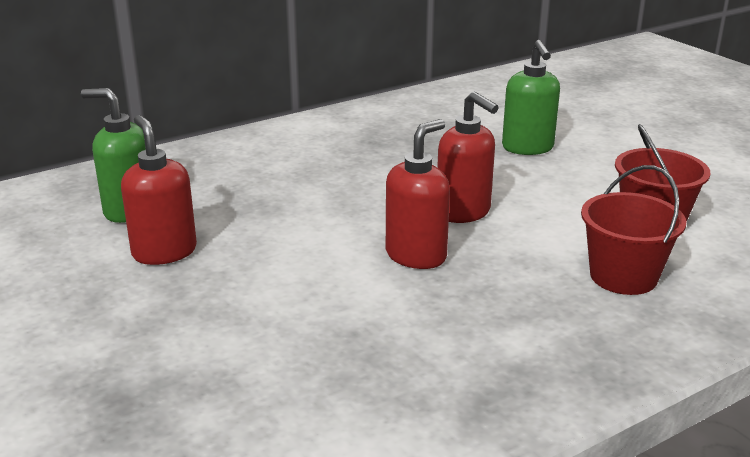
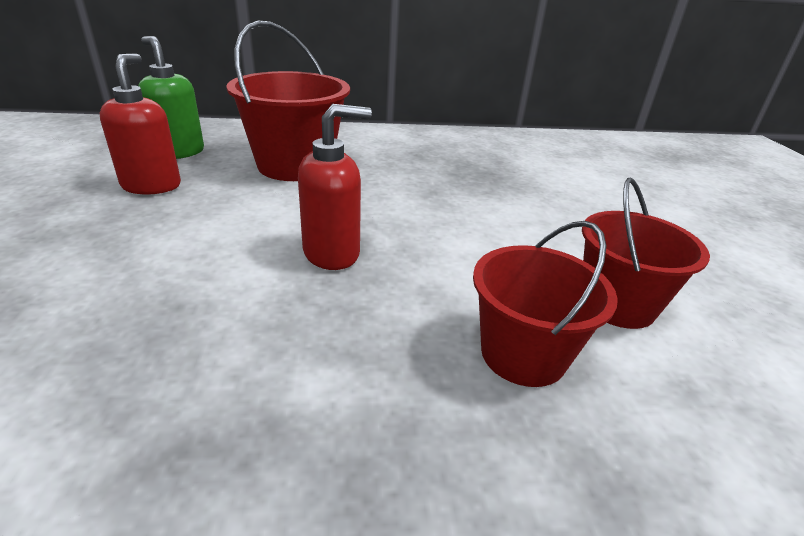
camera: 25 degrees right, 5 degrees up
(272, 188) = (295, 166): none -> red bucket
(463, 212) = (424, 229): red soap dispenser -> none
(528, 148) = (549, 194): green soap dispenser -> none

